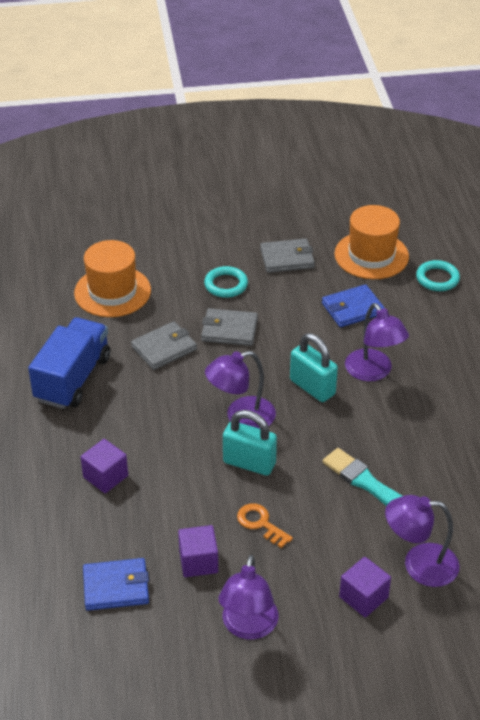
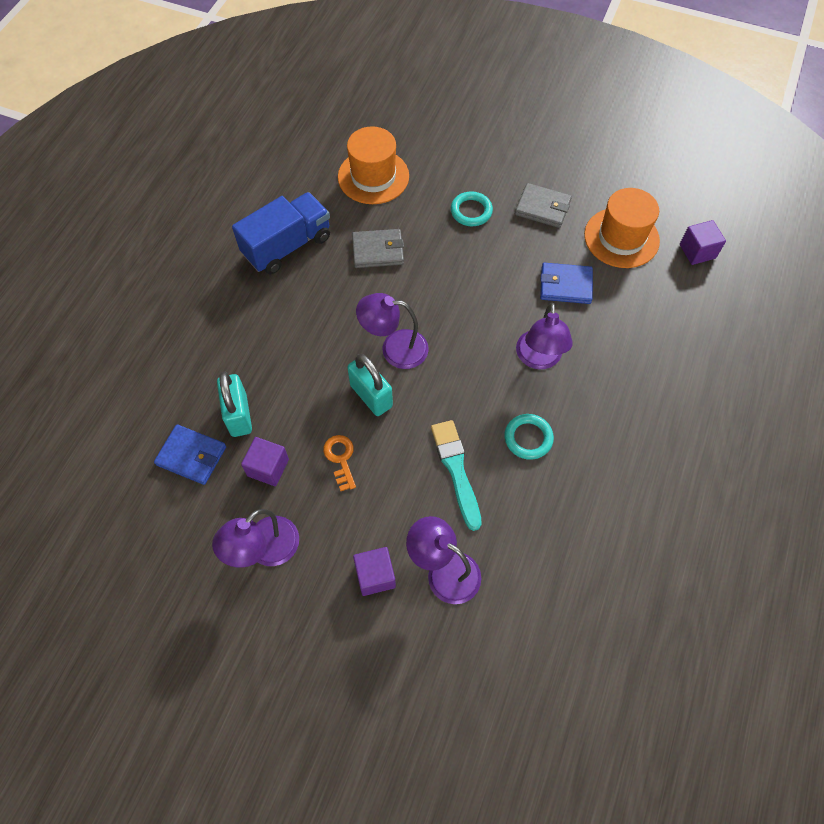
camera: 30 degrees right, 20 degrees up
(105, 476) = (251, 350): purple cube -> purple cube (697, 251)
(229, 330) = (443, 258): grey wallet -> none
(312, 387) = (474, 348): turquoise padlock -> turquoise padlock (239, 415)
(437, 278) = (666, 289): turquoise ring -> turquoise ring (528, 438)

